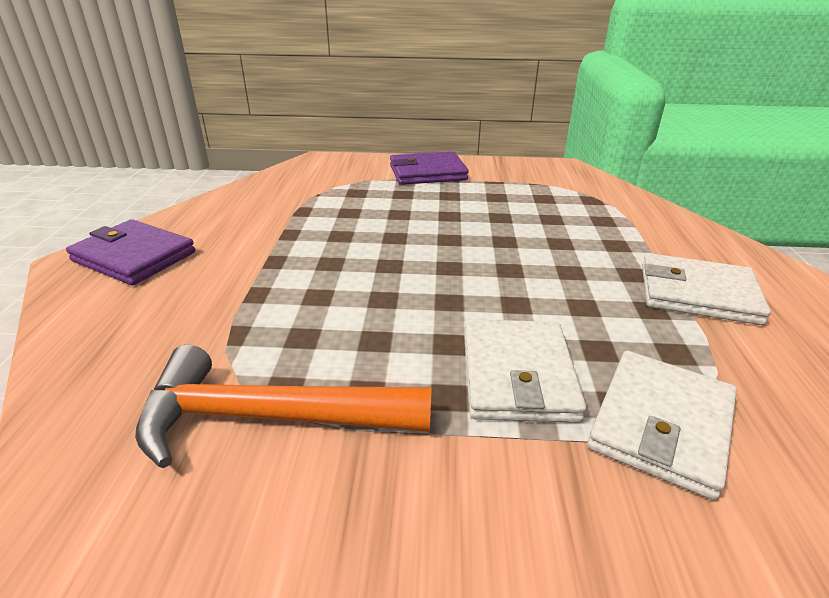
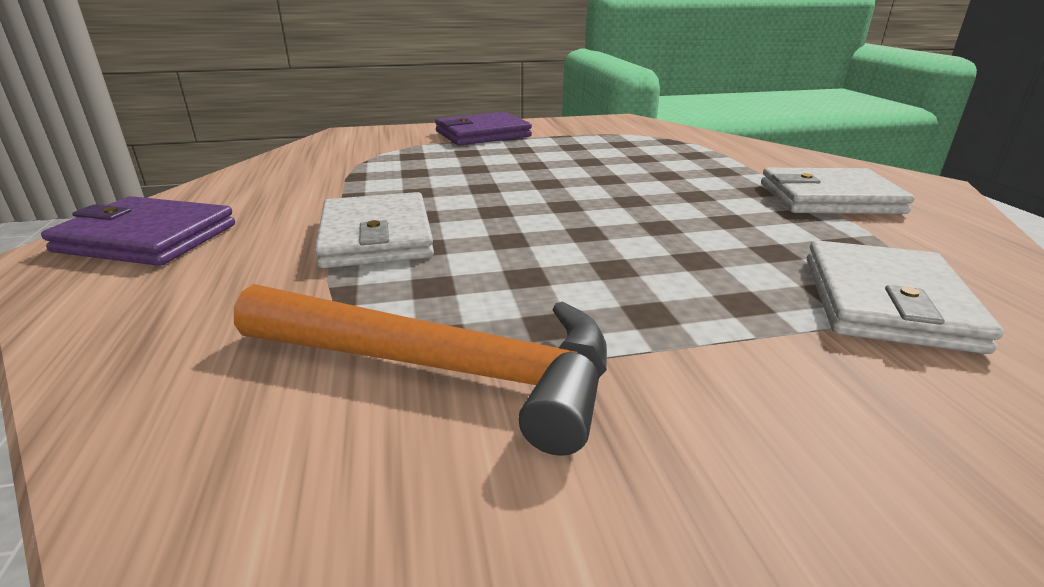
camera: 15 degrees left, 5 degrees down
(270, 418) = (442, 369): orange hammer -> orange hammer turned 150 degrees counterclockwise
(517, 374) = (709, 283): white wallet -> white wallet (376, 236)

